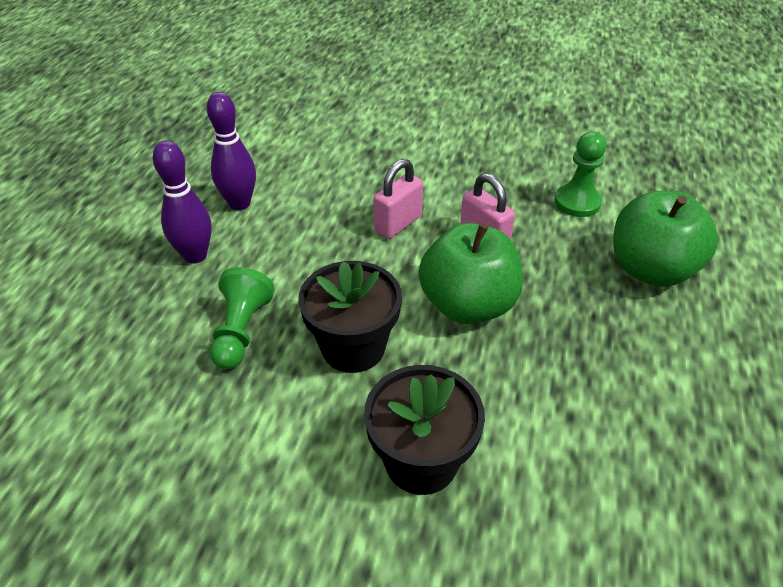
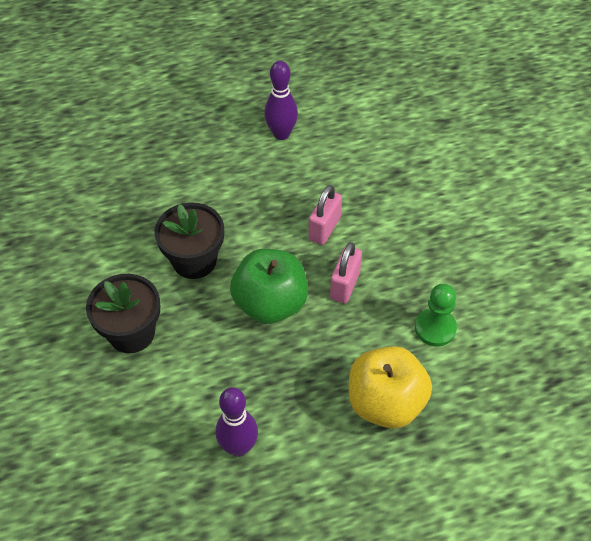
camera: 60 degrees right, 10 degrees up
(195, 255) = (218, 142): purple bowling pin -> purple bowling pin (238, 447)
(241, 331) = (172, 200): green pawn -> none
(398, 224) = (324, 228): pink padlock -> pink padlock turned 75 degrees counterclockwise
(651, 269) = (385, 402): green apple -> yellow apple

